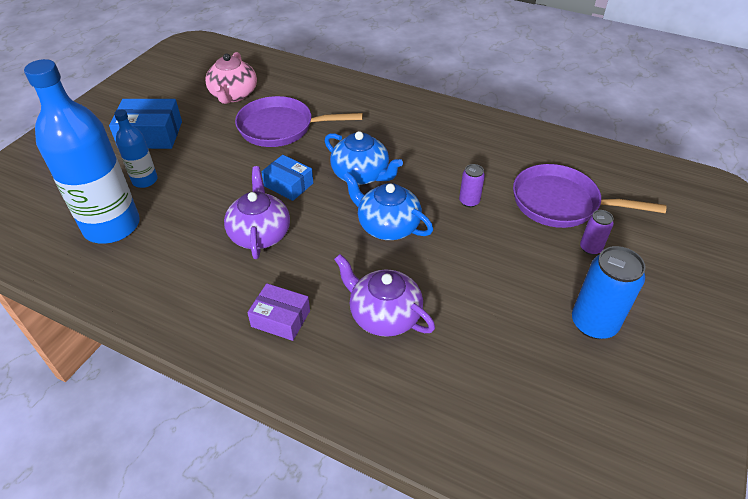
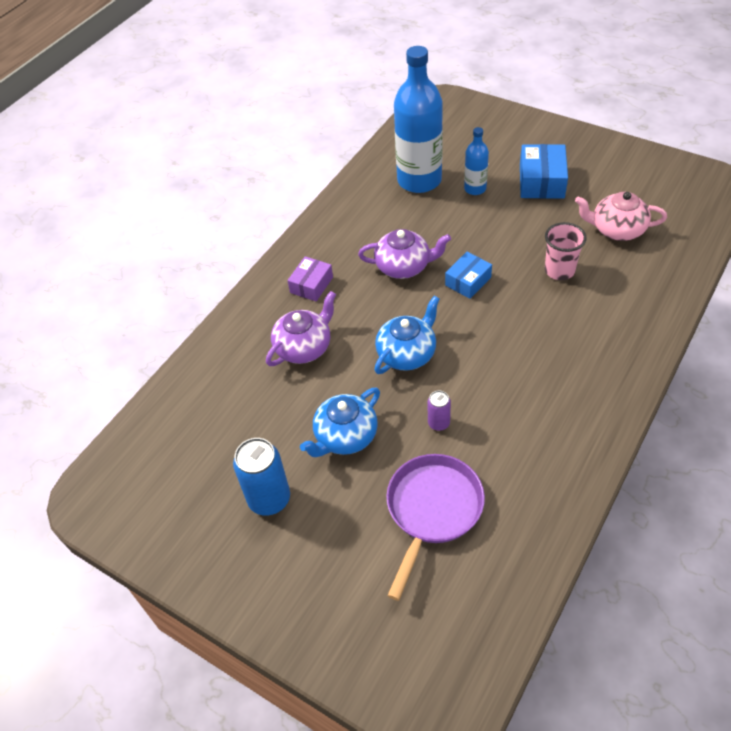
camera: 100 degrees right, 5 degrees up
(281, 128) = (559, 270): purple pan -> pink cup
(361, 175) = (482, 335): blue teapot -> blue teapot (345, 436)
(590, 248) = (362, 522): purple can -> none

